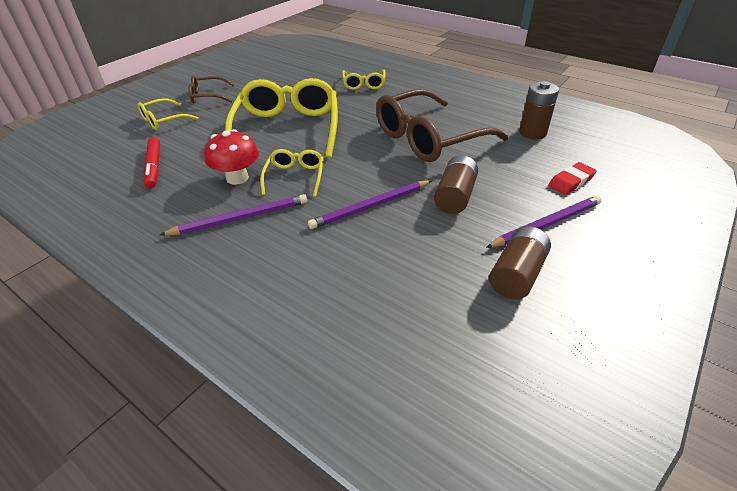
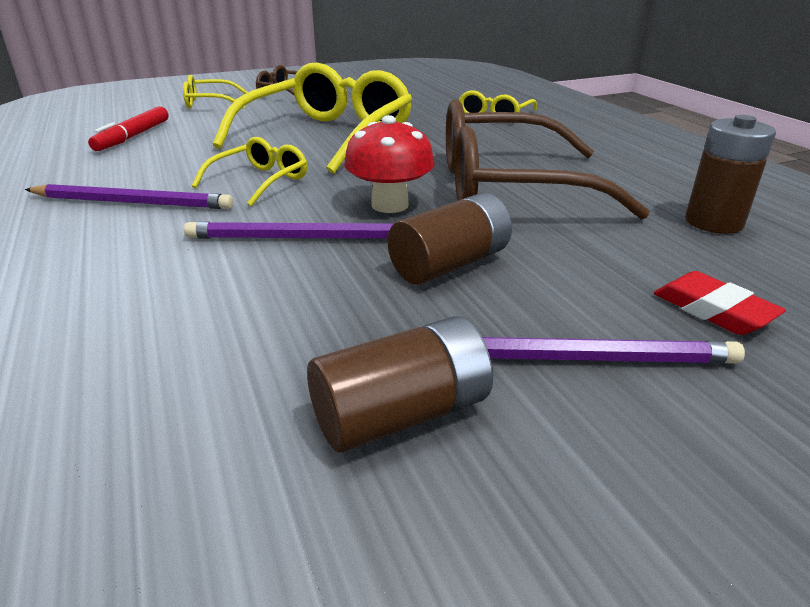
camera: 30 degrees right, 10 degrees down
(237, 178) = (195, 165): red mushroom -> red mushroom (390, 205)
(571, 182) = (713, 310): red eraser -> red eraser turned 60 degrees clockwise

